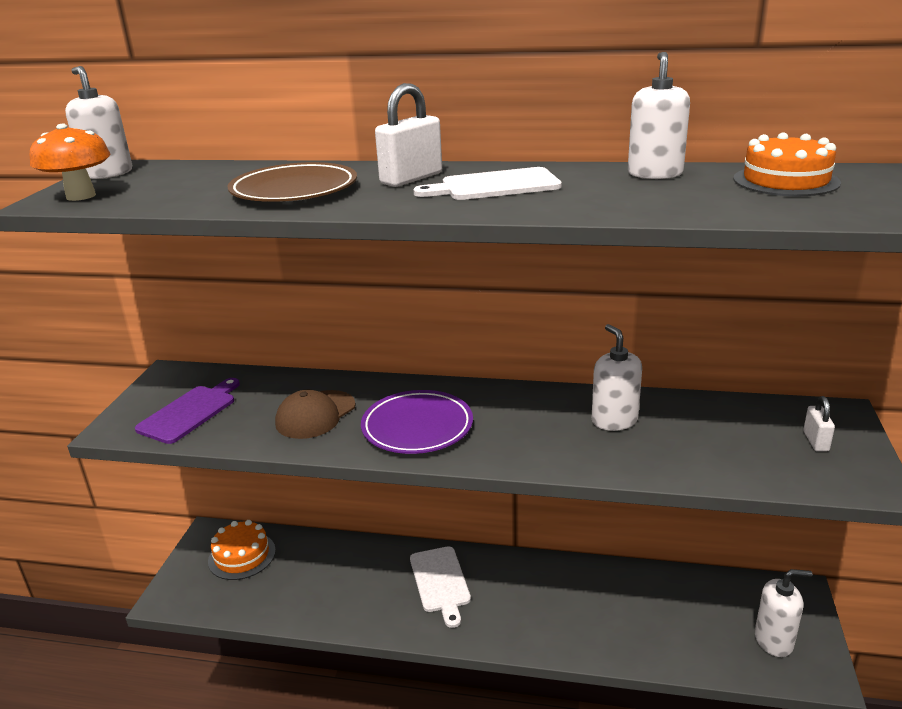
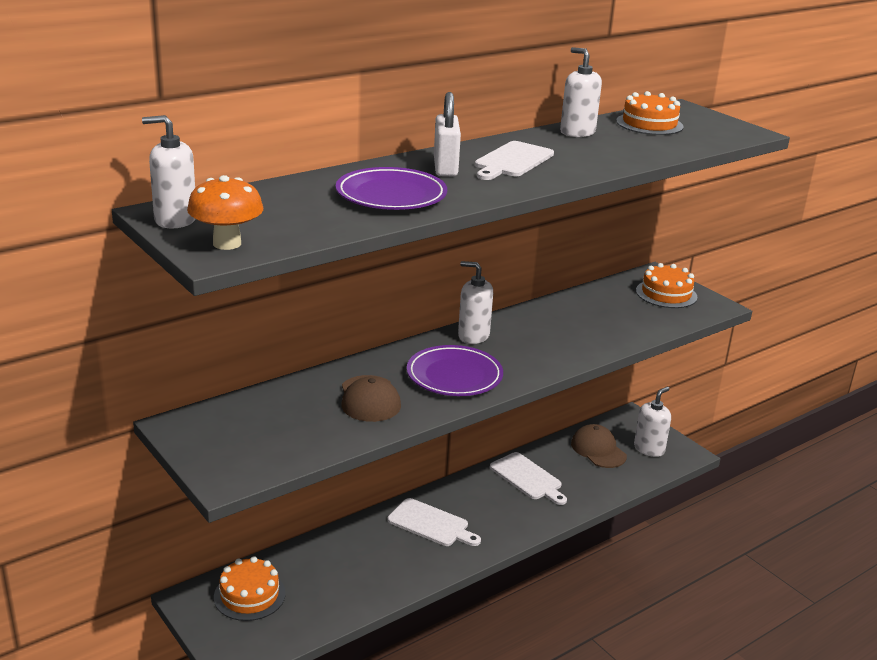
camera: 50 degrees left, 0 degrees up
(190, 412) = (265, 441): purple cutting board -> none
(294, 190) = (391, 195): brown plate -> purple plate
(587, 592) = (528, 478): none -> white cutting board
(614, 420) = (558, 323): white soap dispenser -> white soap dispenser (473, 336)
(706, 606) = (598, 450): none -> brown cap
(815, 441) = (666, 294): white padlock -> orange cake

